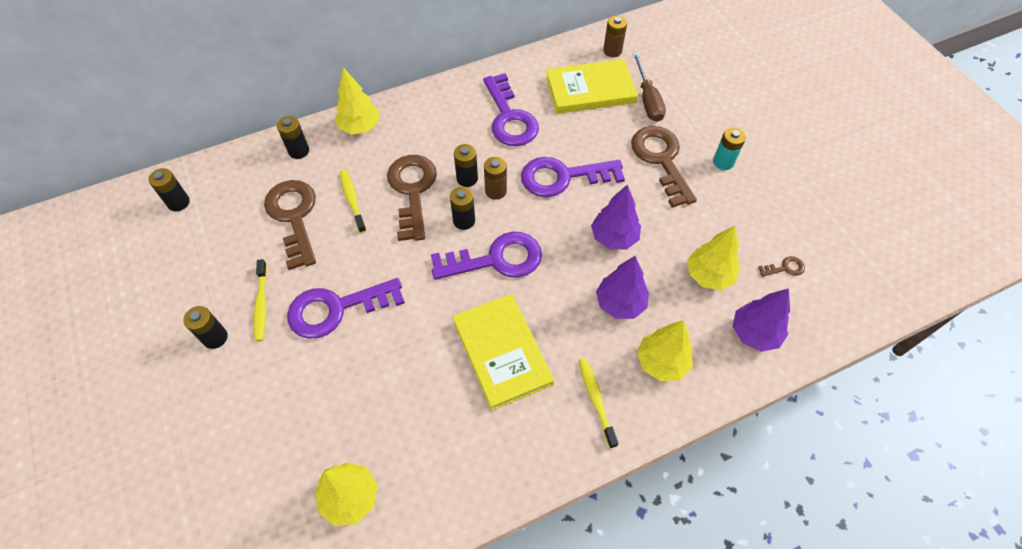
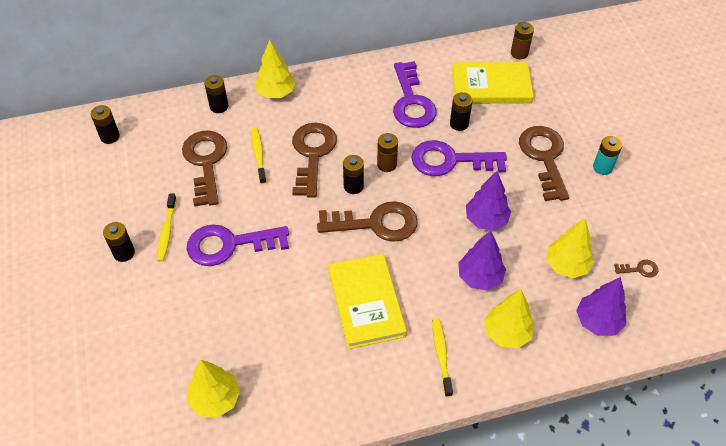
camera: 10 degrees right, 5 degrees down
(467, 178) = (363, 150): black battery -> black battery (459, 124)
(496, 259) = (376, 223): purple key -> brown key
(647, 99) = (543, 102): brown screwdriver -> none

